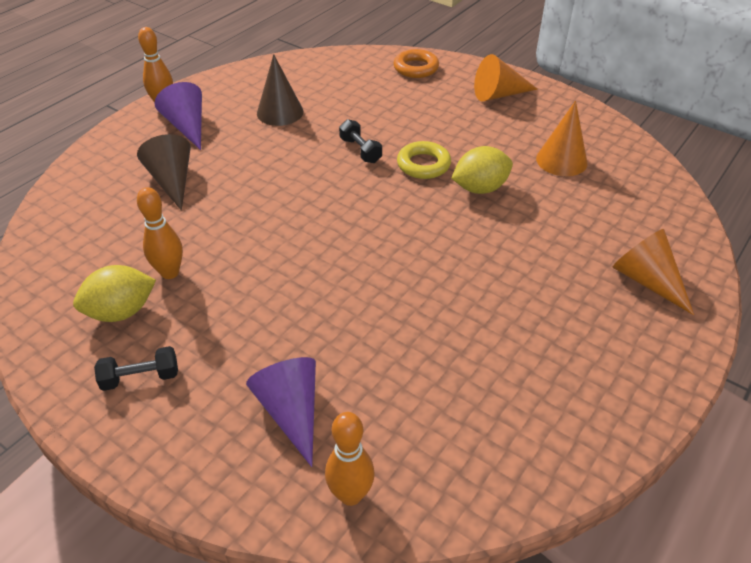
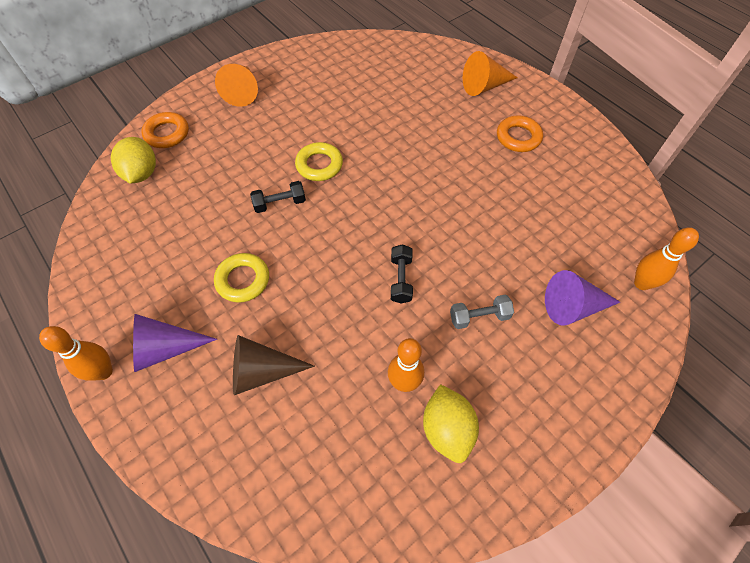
camera: 75 degrees left, 15 degrees up
(140, 377) = (528, 414): black dumbbell -> black dumbbell (401, 279)
(258, 321) = (479, 317): none -> grey dumbbell
(263, 149) = (243, 280): none -> yellow ring
(280, 112) = (184, 256): brown cone -> none
(480, 188) = (363, 139): yellow lemon -> yellow lemon (142, 173)
(561, 160) = (348, 84): orange cone -> none
(565, 328) = (518, 137): none -> orange ring

